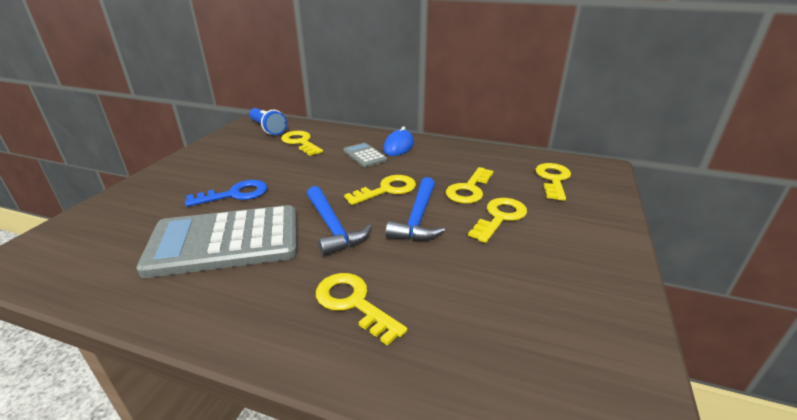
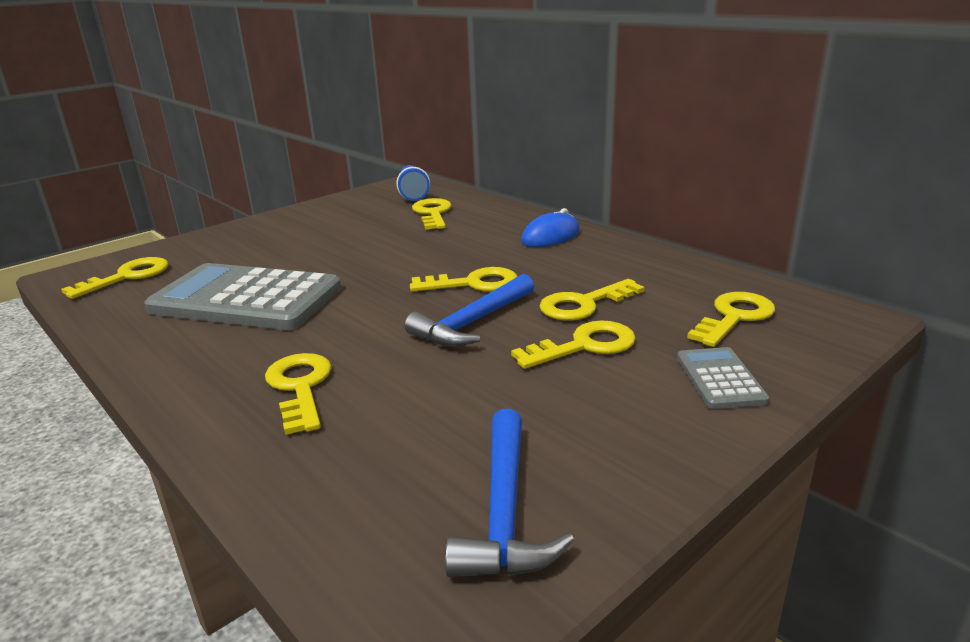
camera: 30 degrees right, 5 degrees down
(80, 248) = (127, 276): none -> yellow key
(235, 194) = (304, 256): blue key -> none
(333, 227) = (364, 310): blue hammer -> blue hammer (504, 511)
(365, 155) = (493, 240): grey calculator -> grey calculator (720, 379)

